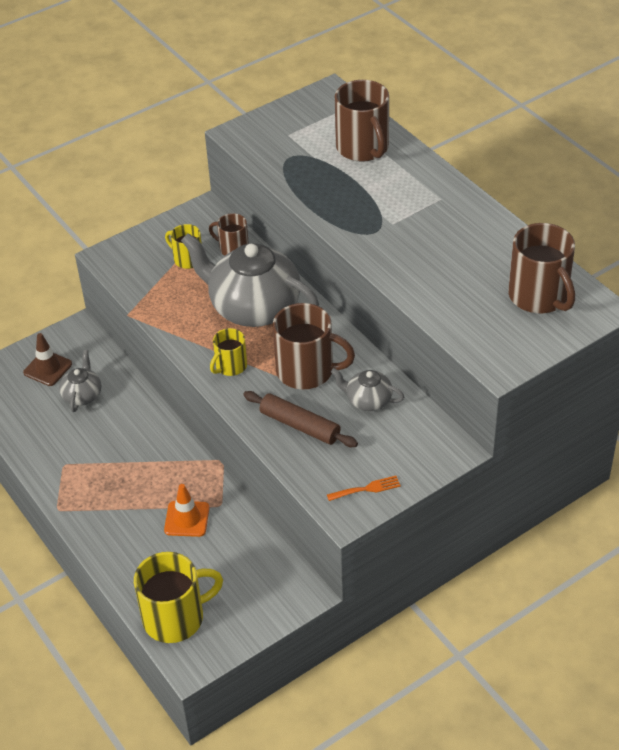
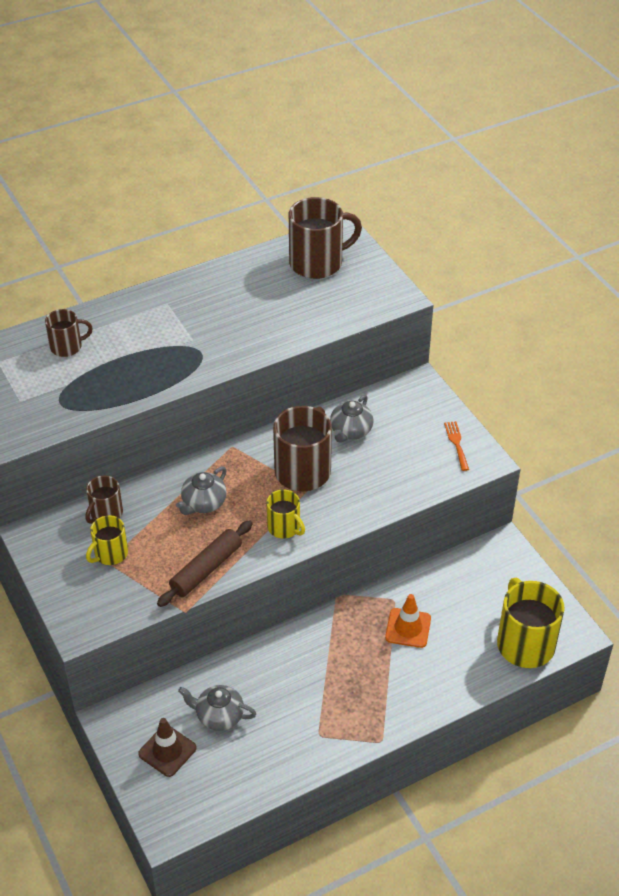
camera: 85 degrees left, 0 degrees up
(253, 307) = (203, 503): grey teapot -> grey teapot, size x0.47
(300, 426) = (374, 481): brown rolling pin -> brown rolling pin (206, 569)
(363, 148) = (67, 347): brown mug -> brown mug, size x0.56

